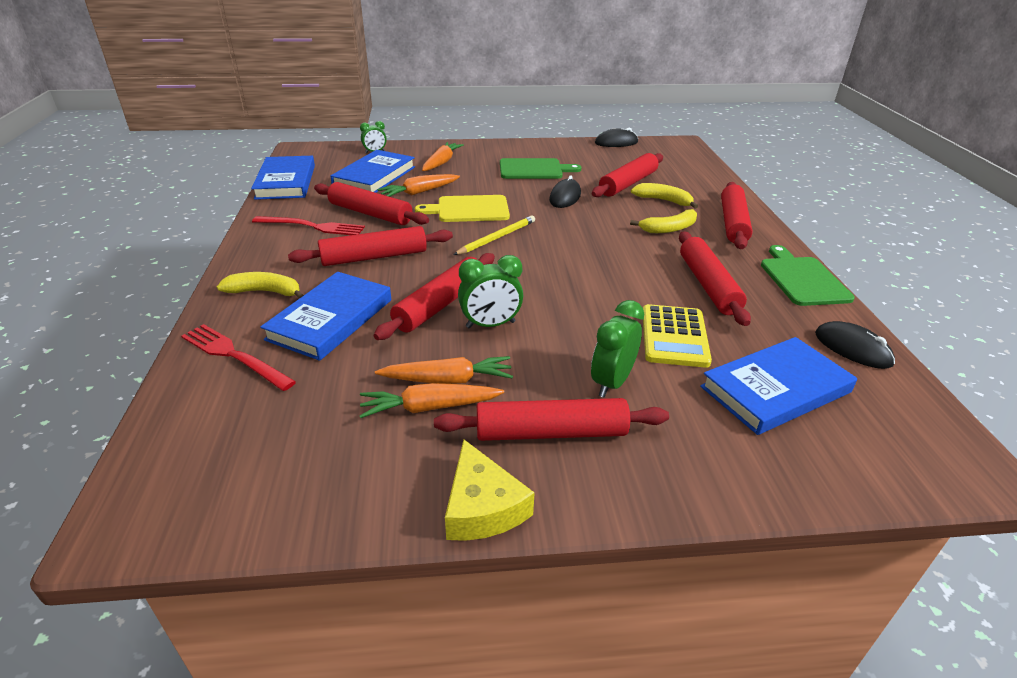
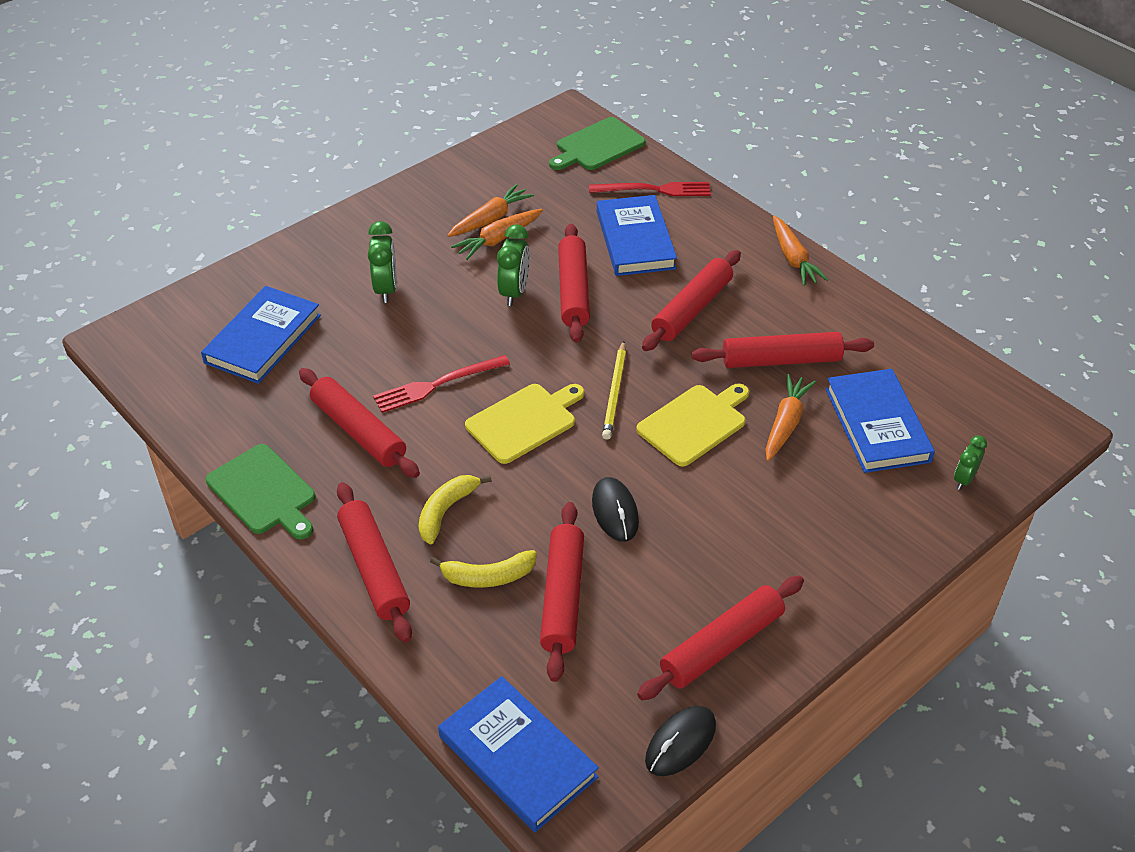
camera: 145 degrees right, 10 degrees up
(265, 292) = (718, 236): yellow banana -> none
(286, 182) = (946, 360): blue book -> blue book (517, 757)
(312, 226) = (803, 314): red fork -> red fork (437, 384)
(441, 162) = (849, 505): orange carrot -> orange carrot (793, 258)
(482, 507) = (408, 190): yellow cheese -> none
(490, 325) = (514, 292): green clock -> green clock turned 150 degrees clockwise
(534, 169) = (717, 561): green cutting board -> green cutting board (597, 146)
(551, 432) = (402, 240): red rolling pin -> red rolling pin (722, 646)
(576, 247) = (524, 421): none -> yellow cutting board
(674, 336) = (361, 352): yellow calculator -> none
(852, 349) = (204, 412): black mouse -> none

